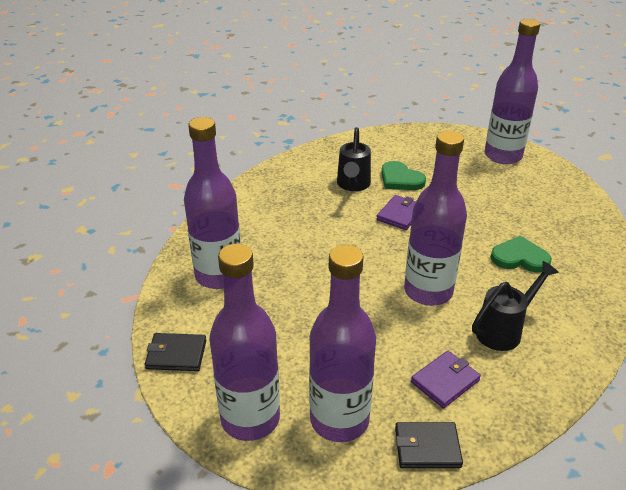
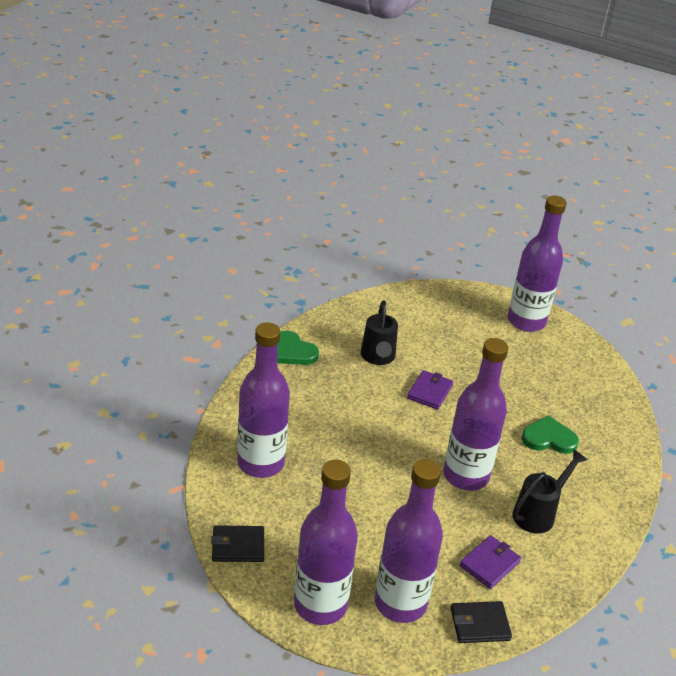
camera: 10 degrees left, 0 degrees up
(400, 179) = (425, 350): green heart -> green heart (293, 351)

